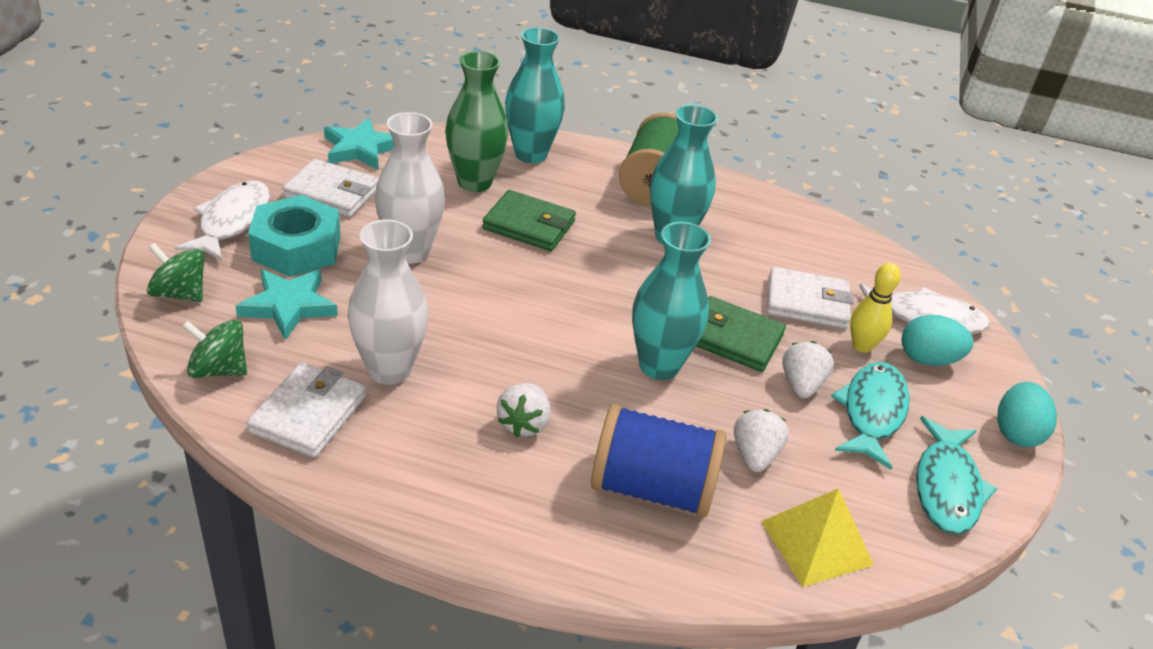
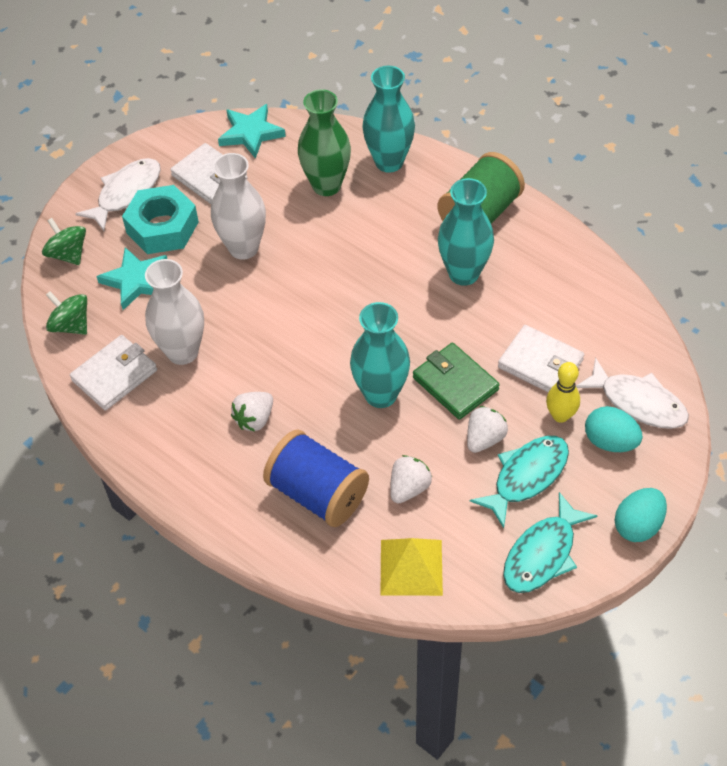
camera: 30 degrees right, 15 degrees up
(529, 225) = (349, 238): green wallet -> none

